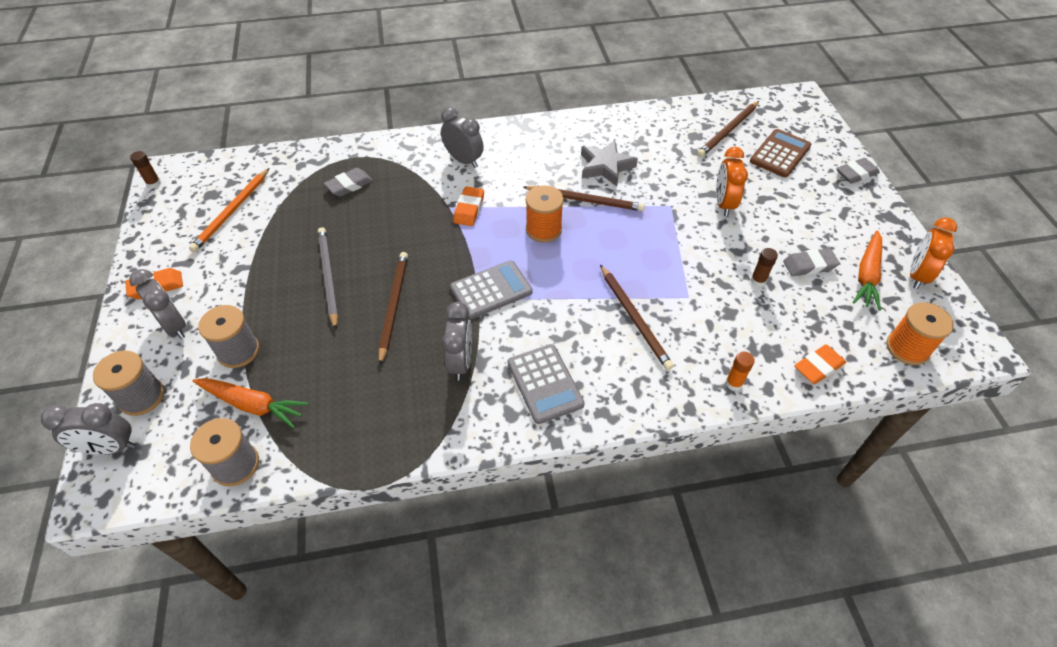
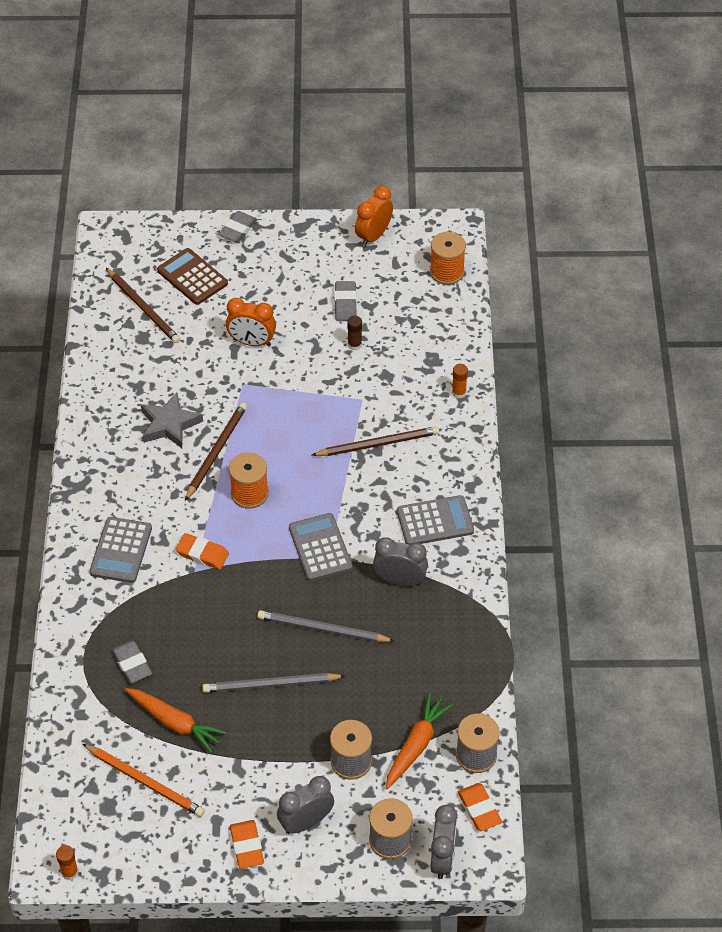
camera: 80 degrees left, 0 degrees up
(153, 183) = (70, 872): brown glue stick -> orange glue stick
(393, 306) = (322, 629): brown pencil -> grey pencil
(464, 160) = (121, 550): grey clock -> grey calculator
(818, 367) = (453, 334): orange eraser -> orange eraser (479, 809)
(856, 173) = (238, 229): grey eraser -> grey eraser turned 45 degrees clockwise
(867, 275) = (366, 269): orange carrot -> orange carrot (175, 723)
(917, 275) = (373, 236): orange clock -> orange clock turned 90 degrees clockwise

